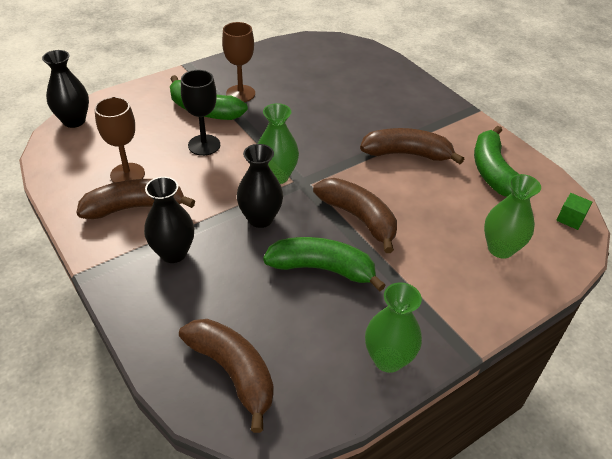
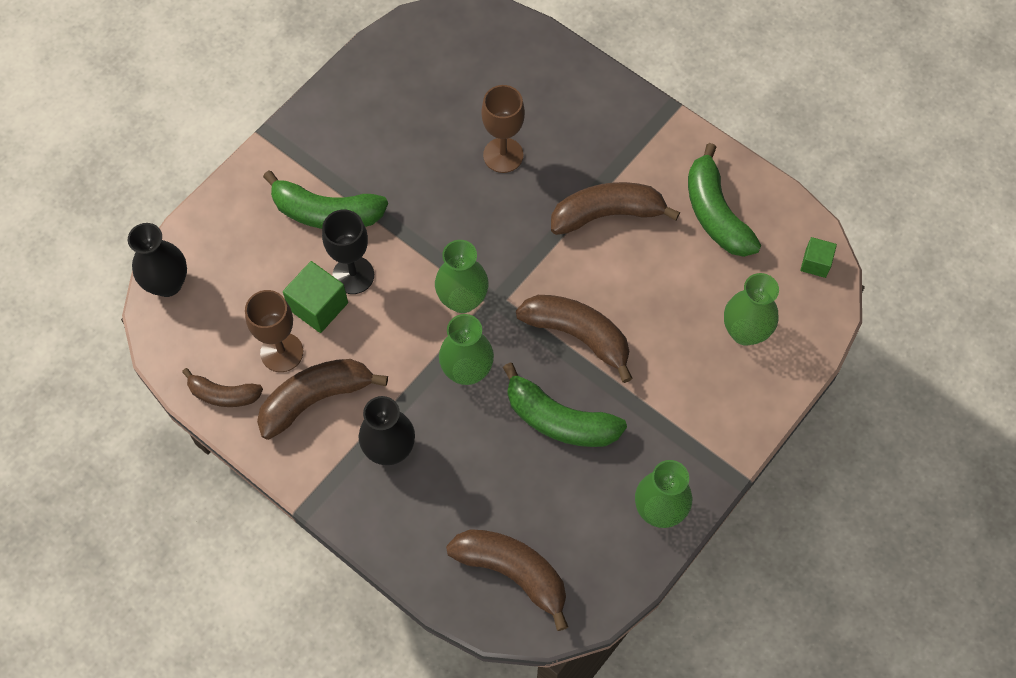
camera: 15 degrees left, 20 degrees up
(70, 188) = (223, 394): none -> brown banana
(169, 156) = (318, 306): none -> green cube
(240, 93) = (361, 167): brown goblet -> brown goblet (503, 155)
(260, 218) = (467, 371): black vase -> green vase
(322, 269) = (559, 420): green banana -> green banana turned 150 degrees counterclockwise

